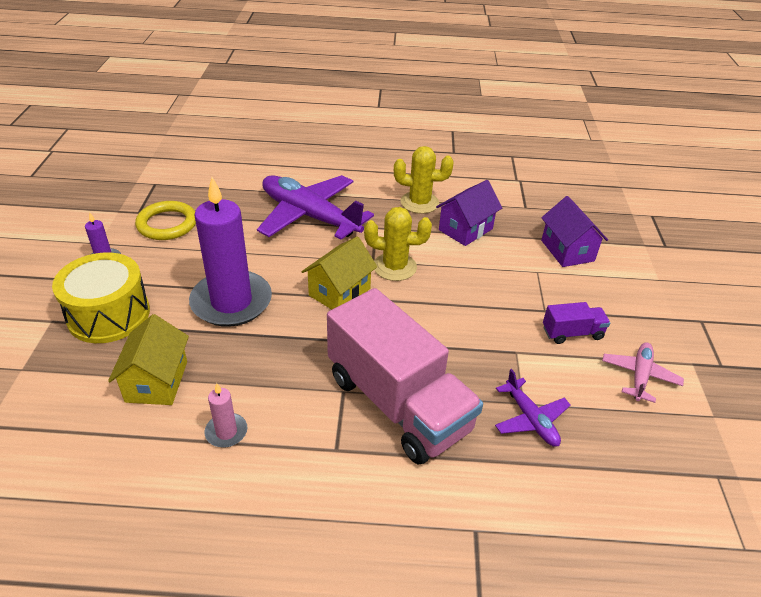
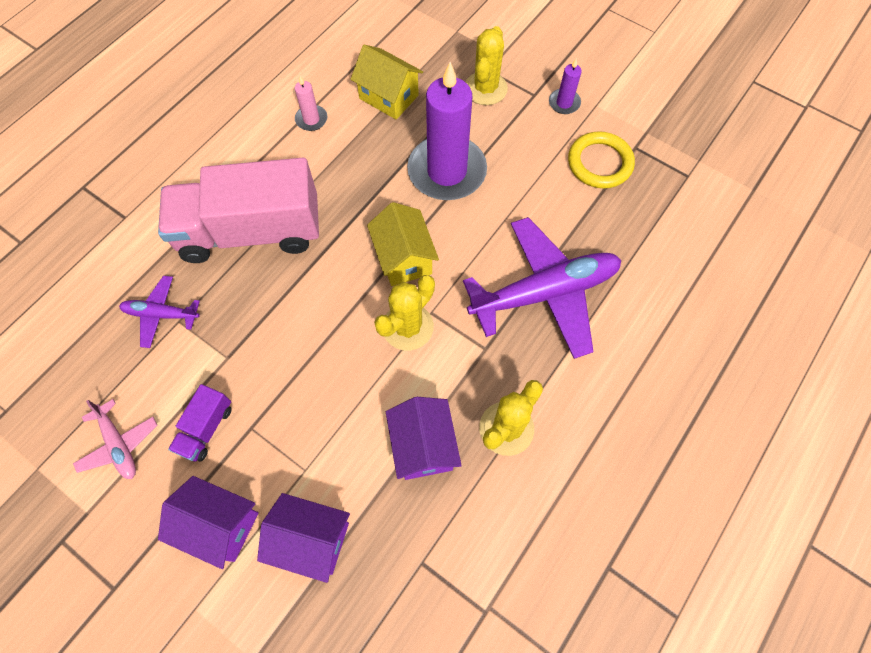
camera: 125 degrees right, 25 degrees up
(109, 314) = (485, 88): yellow drum -> yellow cactus
(611, 292) = (219, 525): none -> purple house

